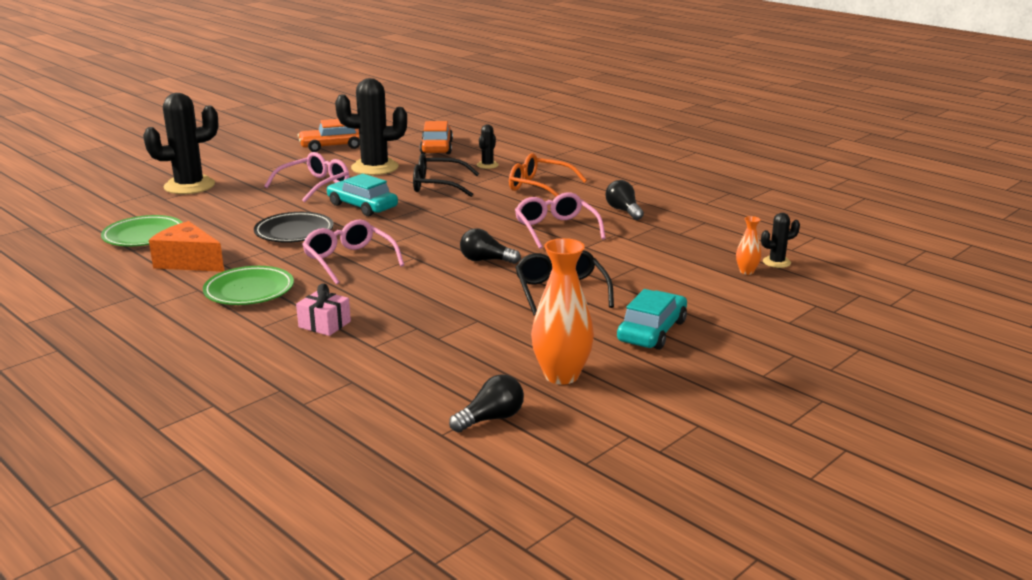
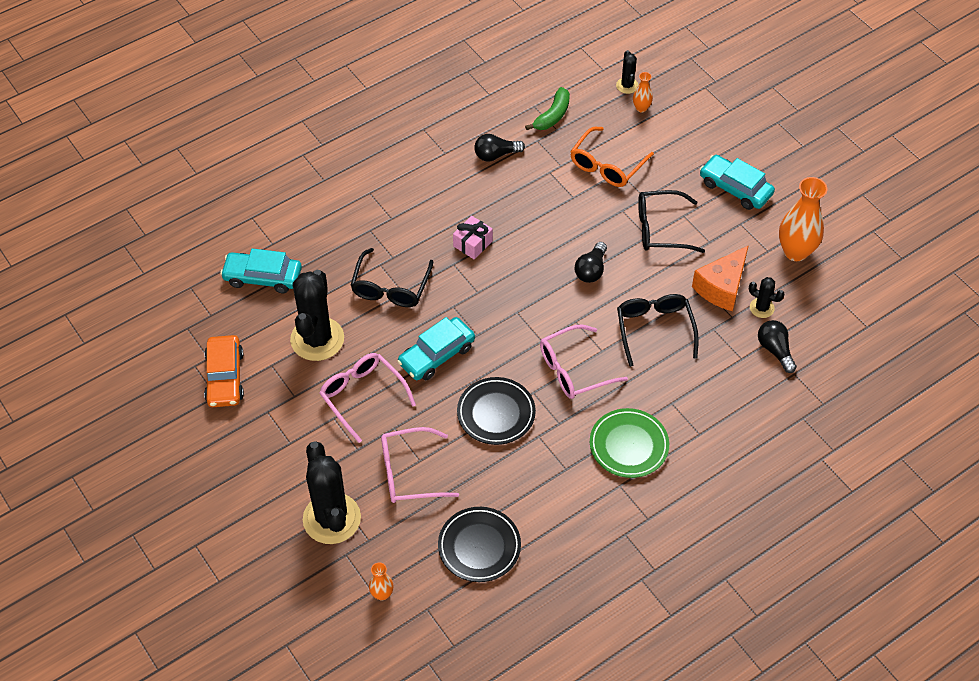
camera: 80 degrees left, 30 degrees up
(108, 207) = (382, 594): none -> orange vase
(143, 236) = (479, 546): green plate -> black plate
(188, 262) = (555, 499): orange cheese -> orange cheese (722, 287)
(324, 324) = (701, 390): pink gift -> pink gift (472, 243)
(409, 295) = (654, 329): none -> black glasses
(436, 147) = (263, 277): orange car -> turquoise car
(487, 165) = (338, 238): black cactus -> black cactus (761, 308)
(491, 419) = (849, 298): black light bulb -> black light bulb (775, 350)
(539, 187) = (416, 205): orange glasses -> orange glasses (607, 165)
(556, 229) = (530, 211): pink glasses -> pink glasses (409, 473)
(697, 230) = (552, 116): none -> green banana

